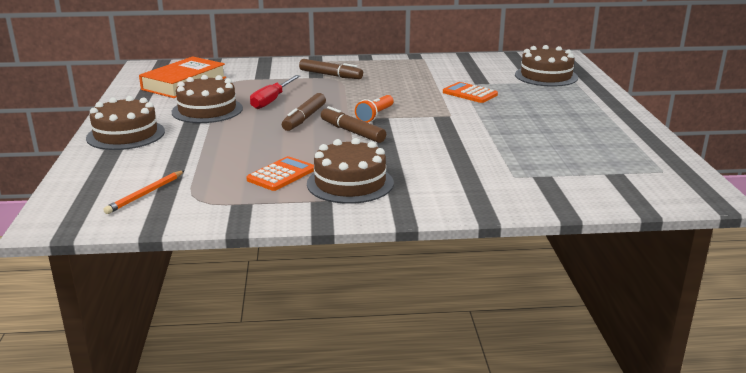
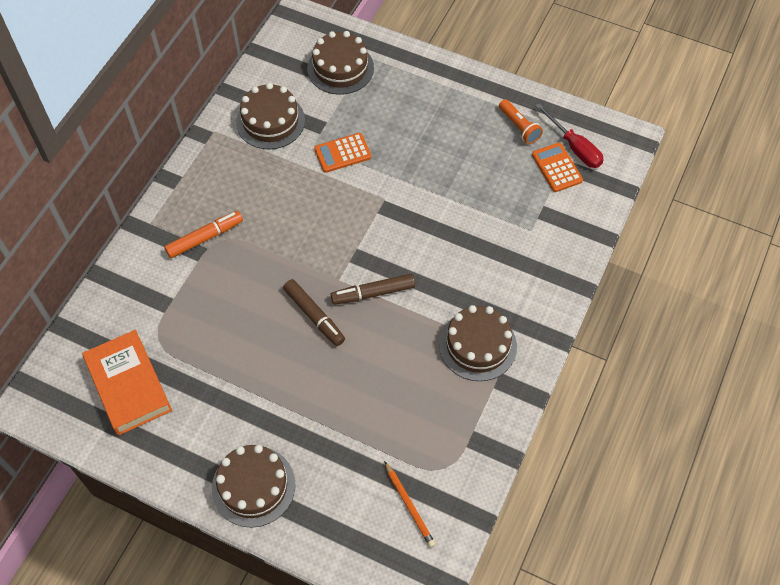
camera: 60 degrees left, 35 degrees up
(207, 110) = (232, 391): brown cake -> brown cake (270, 121)
(272, 100) = (244, 323): red screwdriver -> red screwdriver (574, 147)
(281, 175) = (432, 388): orange calculator -> orange calculator (556, 168)
(330, 75) = (205, 238): brown marker -> orange marker
(375, 115) = (346, 256): orange flashlight -> orange flashlight (519, 127)

